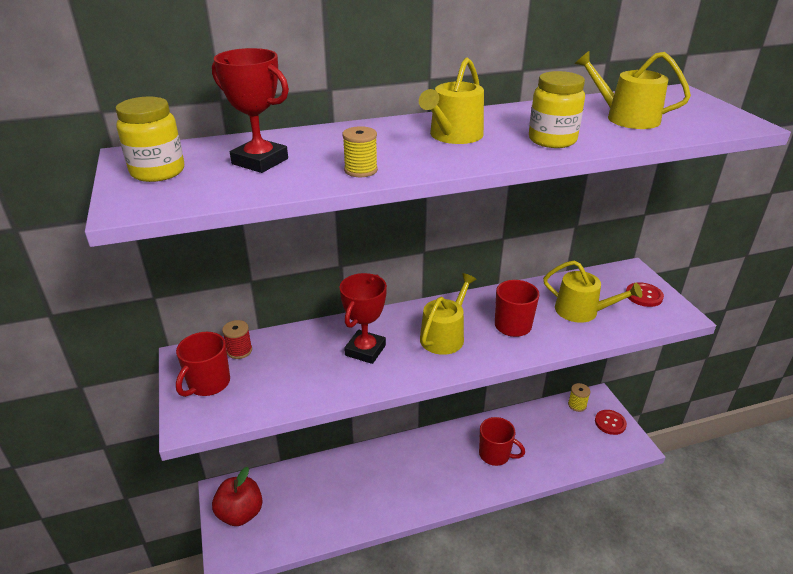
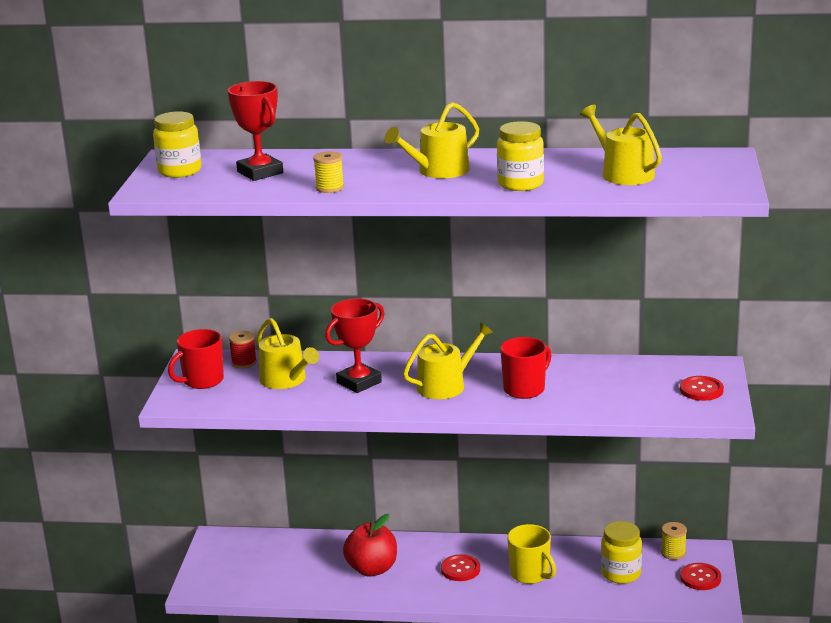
camera: 25 degrees right, 10 degrees down
(240, 513) = (225, 559): red apple -> red apple (372, 569)
(441, 465) = (460, 569): none -> red button
(495, 454) = (530, 574): red mug -> yellow mug
(556, 434) = (621, 573): none -> yellow jar
(582, 311) = (613, 390): yellow watering can -> yellow watering can (286, 380)

